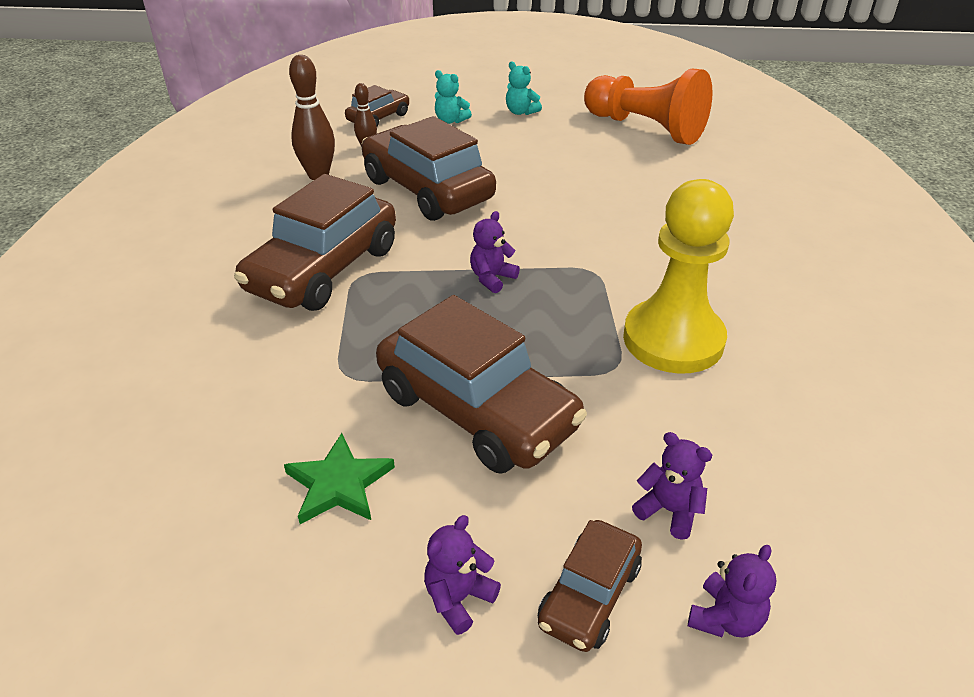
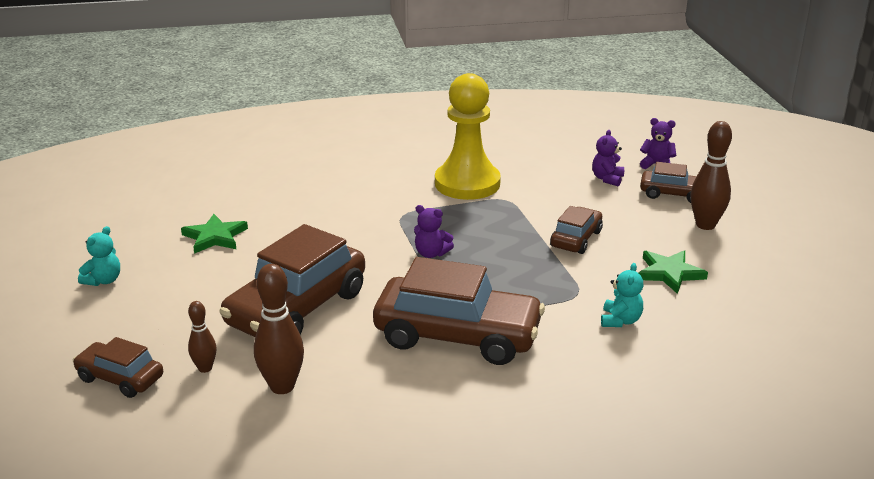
camera: 105 degrees left, 10 degrees down
(450, 120) = (128, 323): turquoise teddy bear -> turquoise teddy bear (620, 321)
(458, 598) = (705, 225): purple teddy bear -> brown bowling pin
(476, 410) = (576, 239): brown car -> brown car, size x0.52
(578, 158) = (215, 237): none -> green star
(645, 128) = (145, 209): orange pawn -> none

